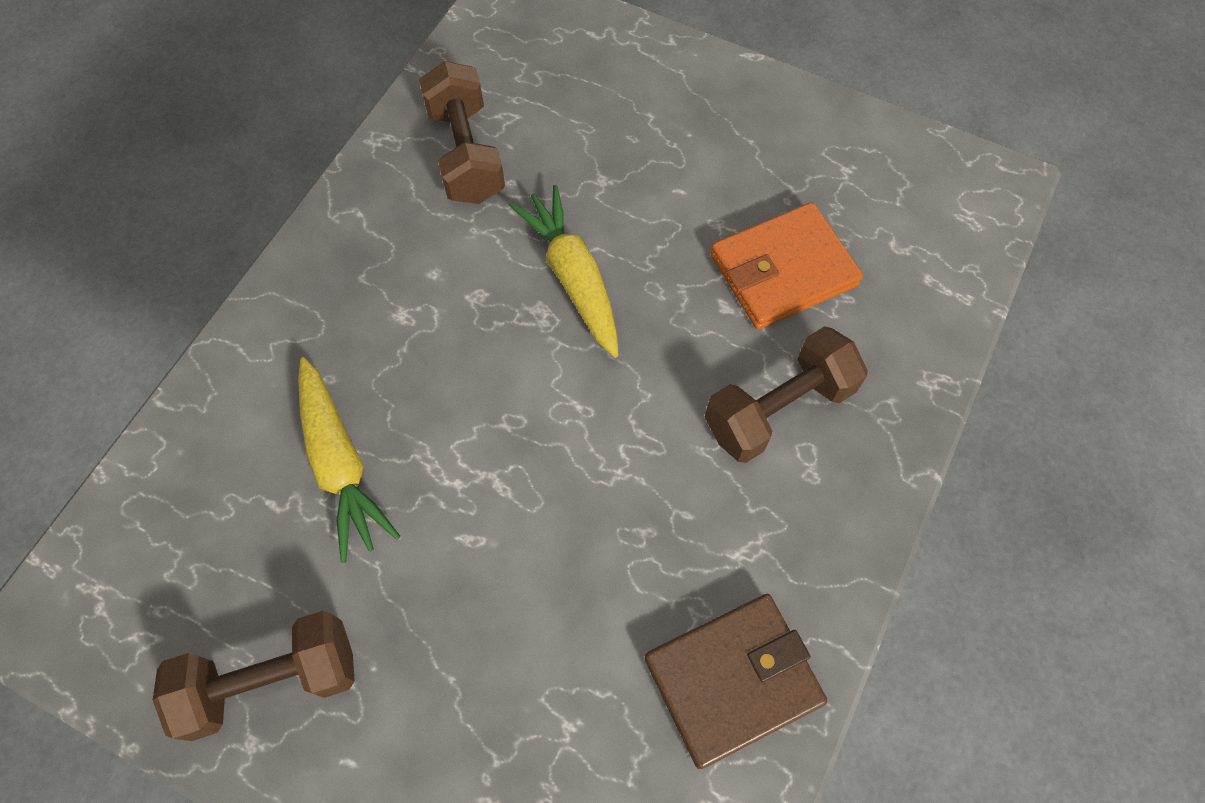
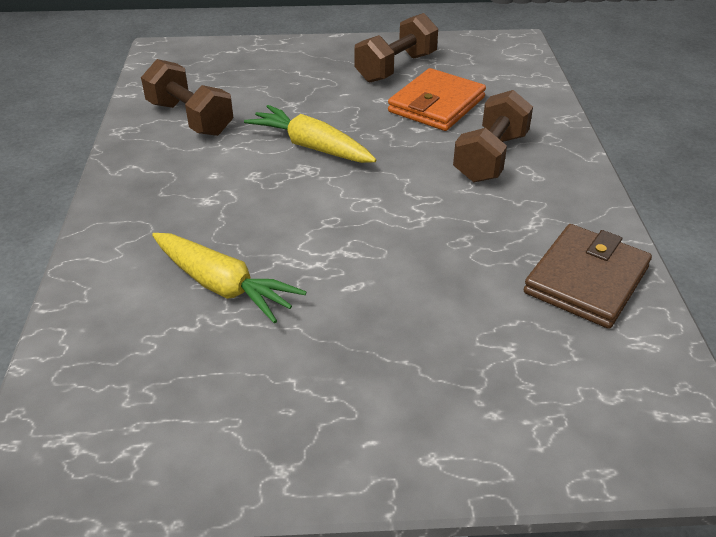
camera: 30 degrees left, 25 degrees down
(271, 680) = (267, 424): brown dumbbell -> brown dumbbell (396, 68)

